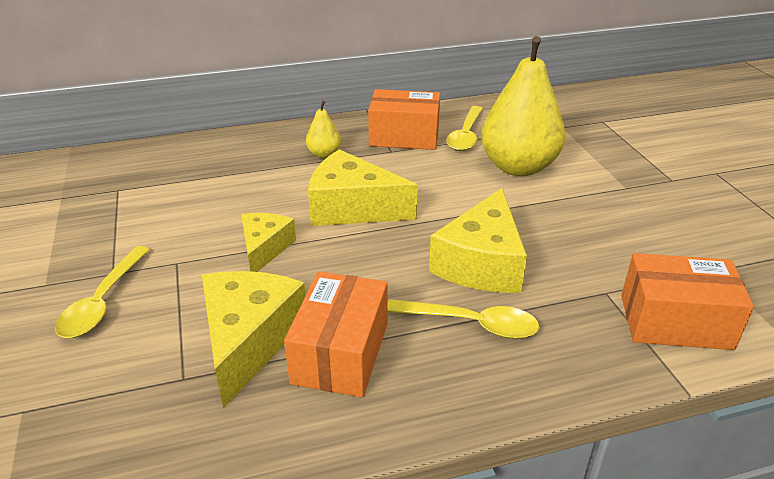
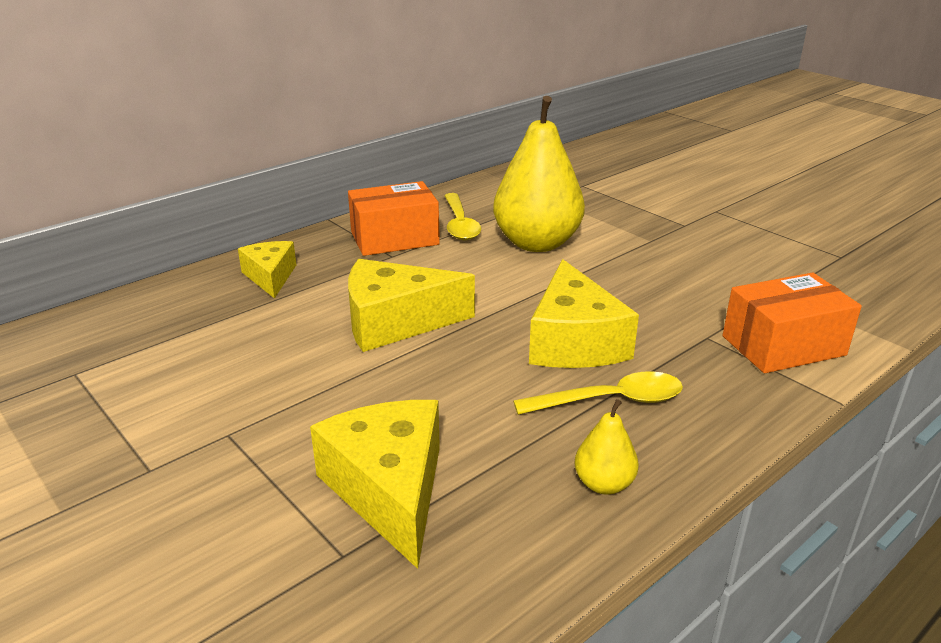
camera: 25 degrees left, 5 degrees down
(103, 302) = (164, 505): yellow spoon -> none
(264, 248) = (328, 389): yellow cheese -> yellow cheese (270, 277)
(324, 154) = (317, 275): yellow pear -> yellow pear (604, 484)
(340, 353) = (502, 469): orange box -> none

